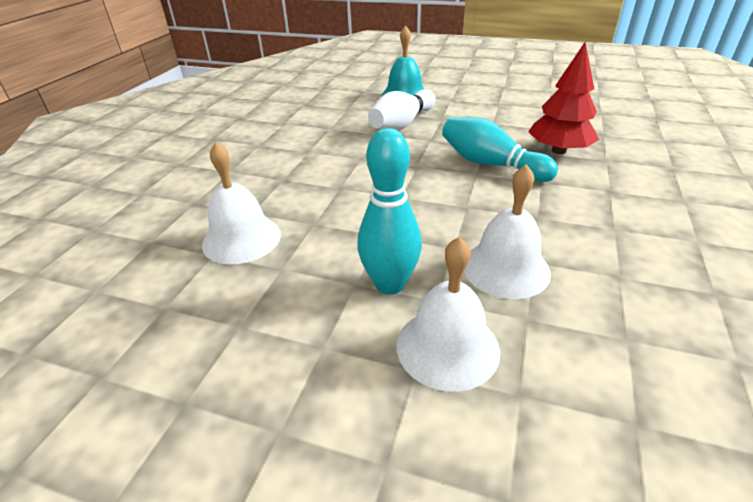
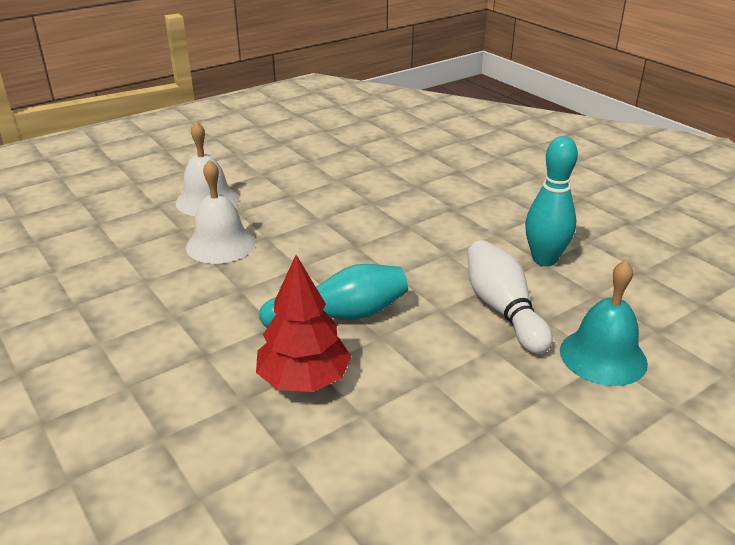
camera: 125 degrees right, 5 degrees down
(241, 239) = (387, 176): white bell -> none
(390, 284) = (272, 204): turquoise bowling pin -> turquoise bowling pin (544, 259)

